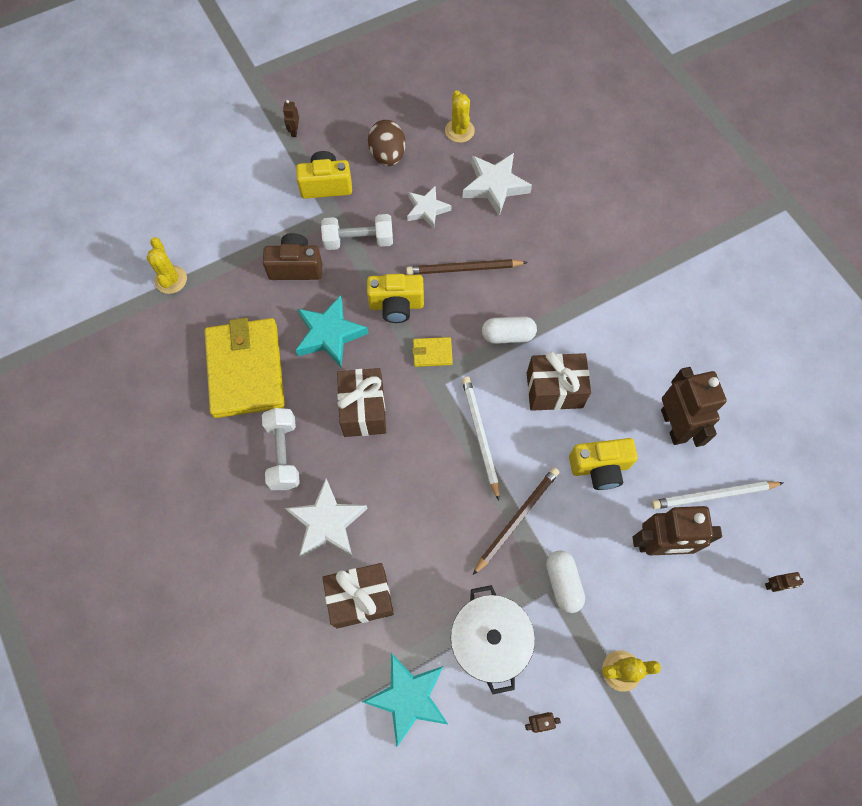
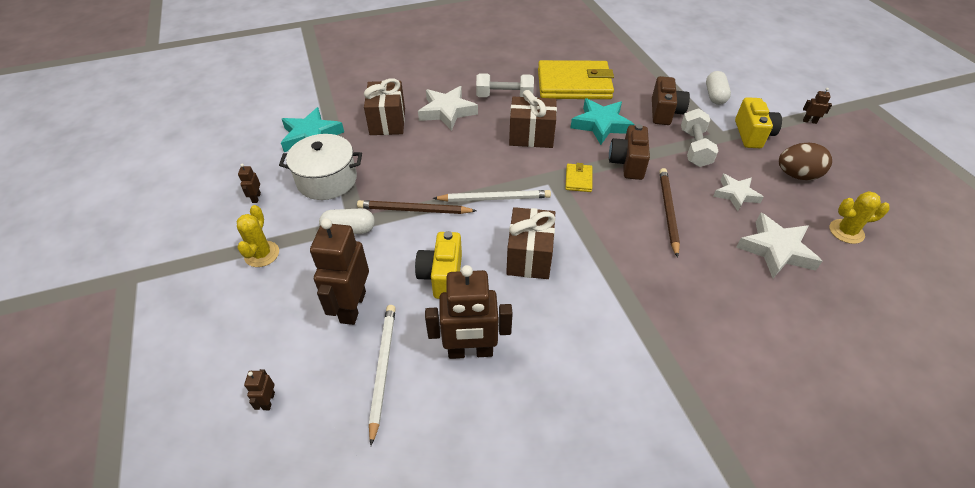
camera: 100 degrees right, 20 degrees down
(171, 280) = (651, 57): yellow cactus -> none
(396, 305) = (627, 163): yellow camera -> brown camera
(508, 335) = (592, 232): white capsule -> white capsule (715, 96)
(517, 519) = (414, 210): brown pencil -> brown pencil turned 135 degrees clockwise

